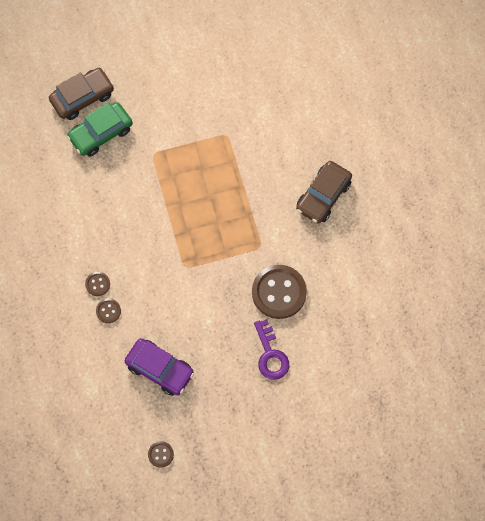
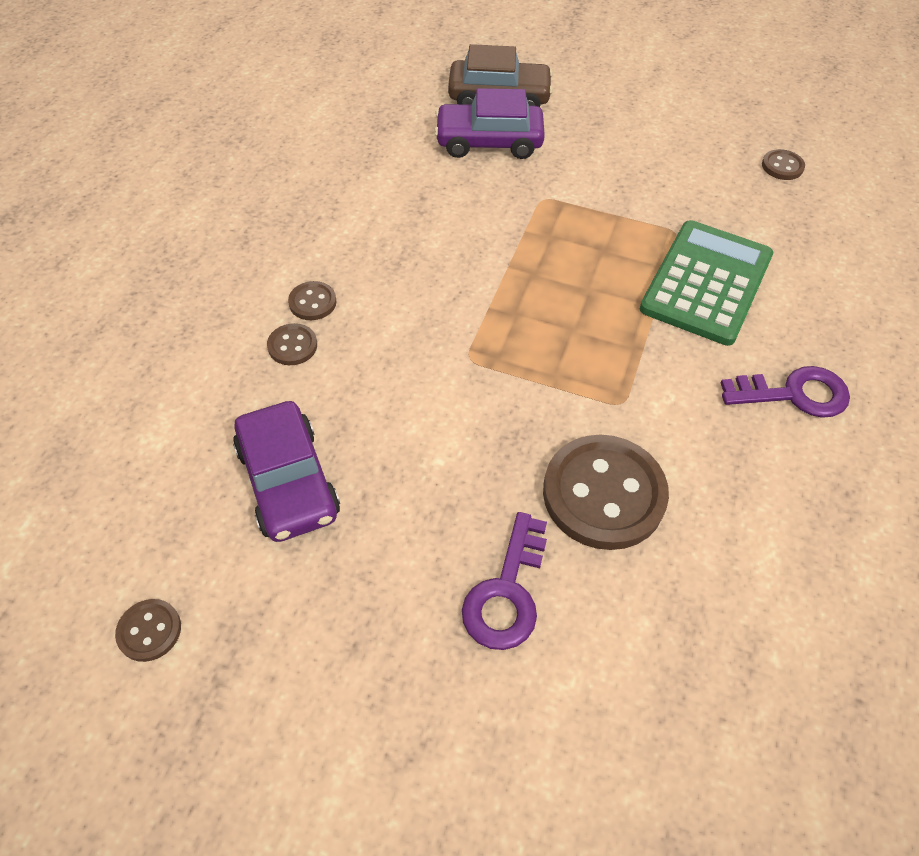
camera: 35 degrees right, 15 degrees down
(101, 133) = (489, 142): green car -> purple car
(250, 58) = (782, 166): none -> brown button
(257, 158) = (706, 283): none -> green calculator
(323, 196) = (794, 394): brown car -> purple key

